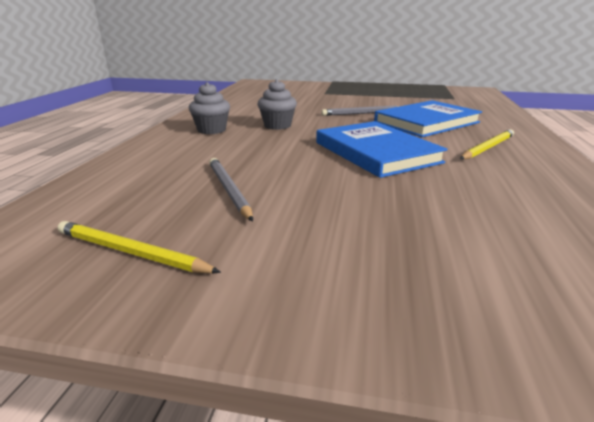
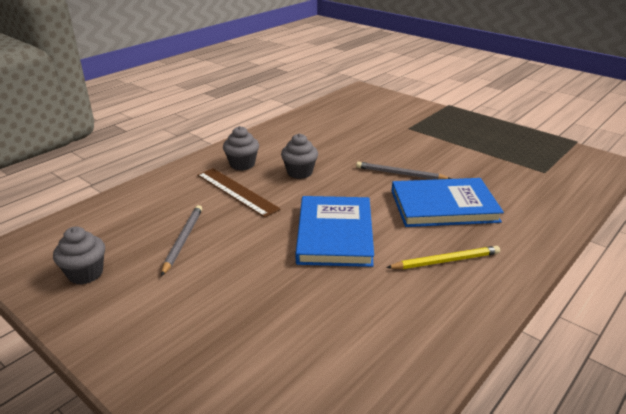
camera: 30 degrees right, 5 degrees up
(131, 252) = (85, 273): yellow pencil -> grey cupcake
(234, 146) = (237, 191): none -> brown ruler

